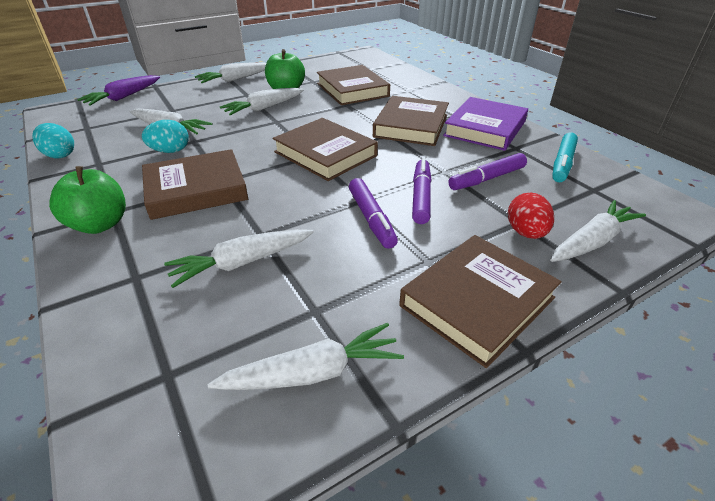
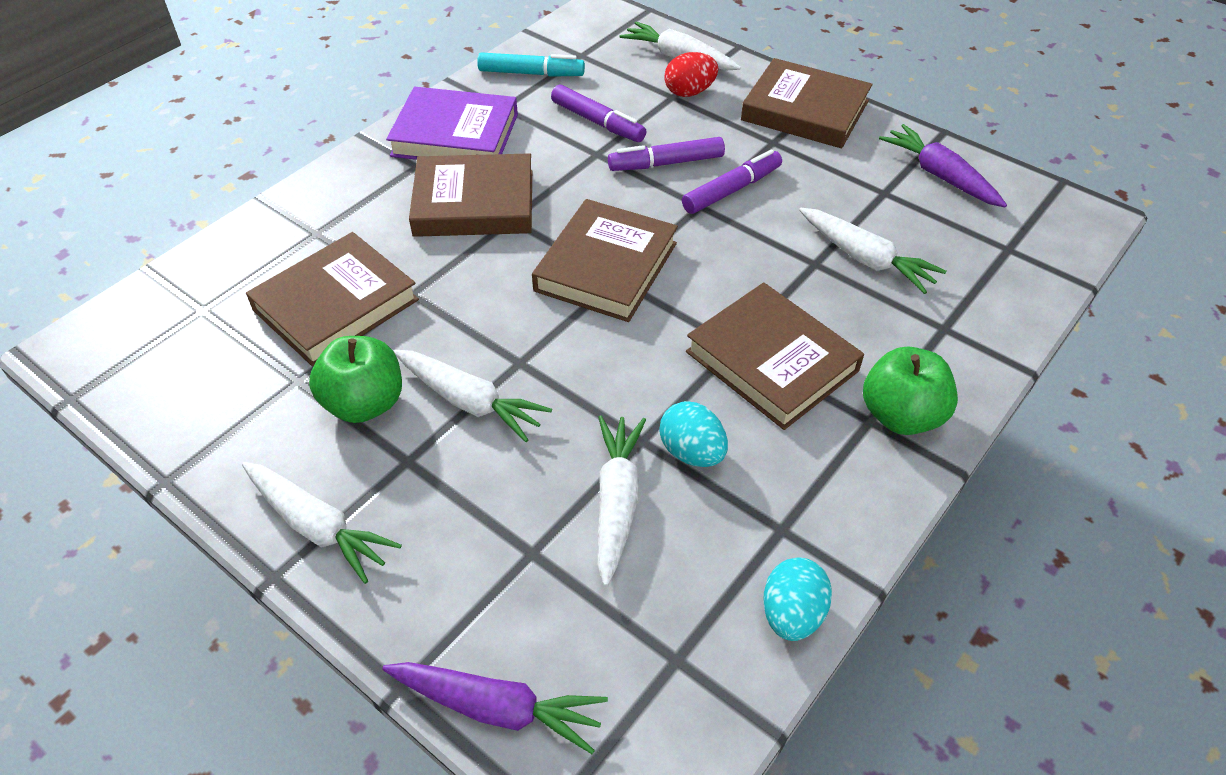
camera: 110 degrees left, 10 degrees up
(313, 372) = (939, 175): white carrot -> purple carrot

